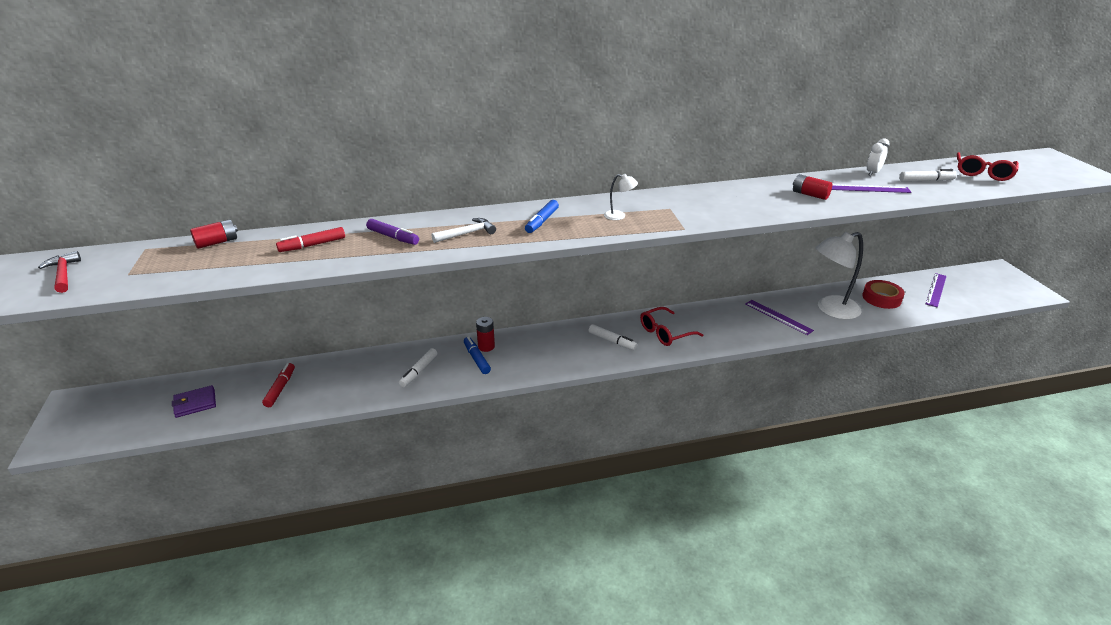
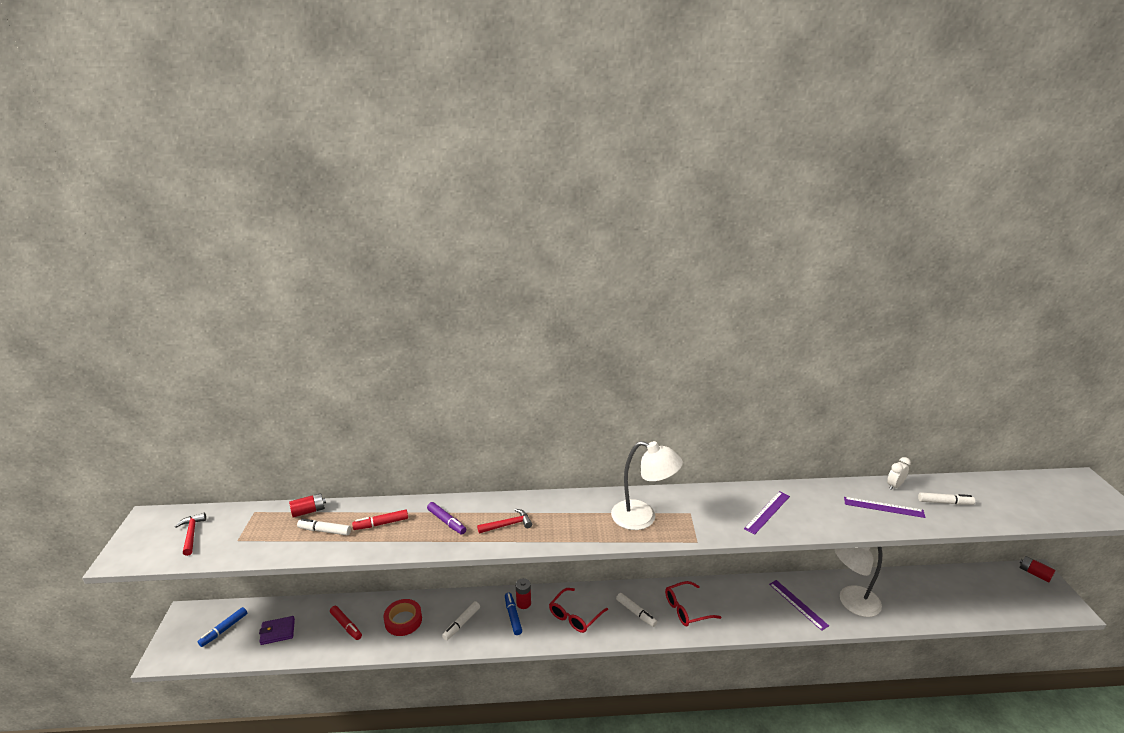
camera: 10 degrees right, 5 degrees down
(242, 257) = (325, 531): none -> white marker
(280, 388) = (346, 625): red marker -> red marker turned 120 degrees clockwise
(467, 233) = (508, 525): white hammer -> red hammer
(542, 221) = (574, 517): blue marker -> blue marker (224, 630)
(619, 216) = (643, 518): white lamp -> white lamp, size x2.35
(810, 195) = (825, 509): red battery -> red battery (1034, 573)
(881, 298) = (906, 594): red tape -> red tape (403, 620)
(936, 290) = (964, 591): purple ruler -> purple ruler (767, 512)
(982, 173) = (1006, 498): red glasses -> red glasses (574, 616)

